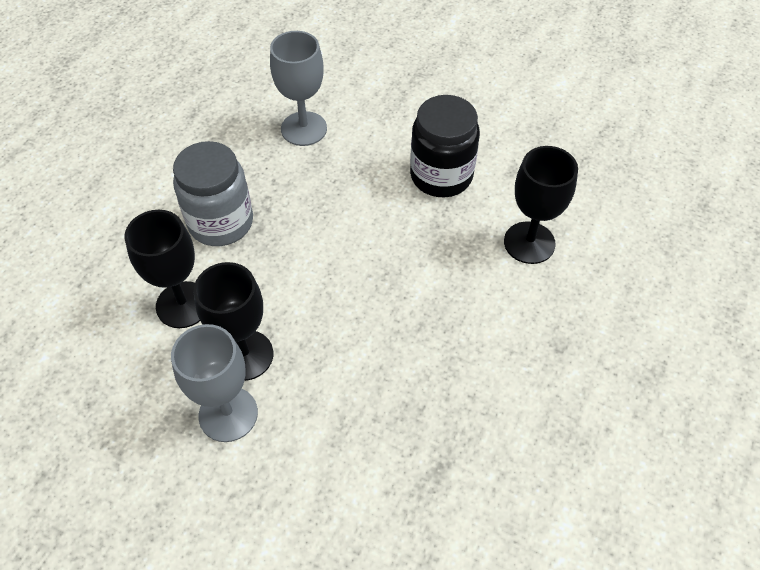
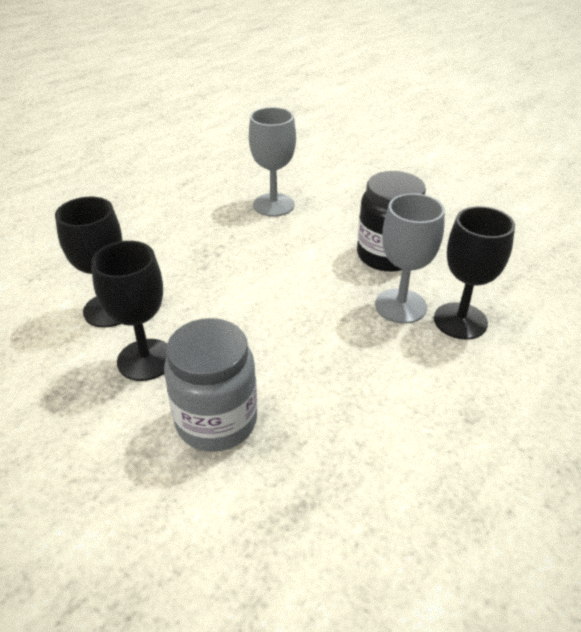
camera: 15 degrees right, 15 degrees down
(221, 222) = (172, 256): grey jar -> grey jar (216, 421)
(228, 414) = (106, 405): grey goblet -> grey goblet (400, 306)

